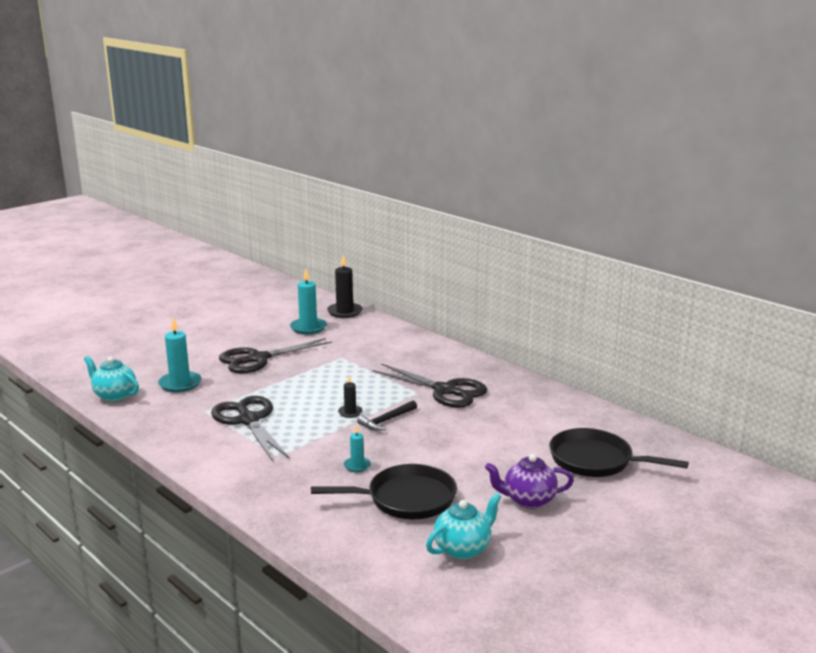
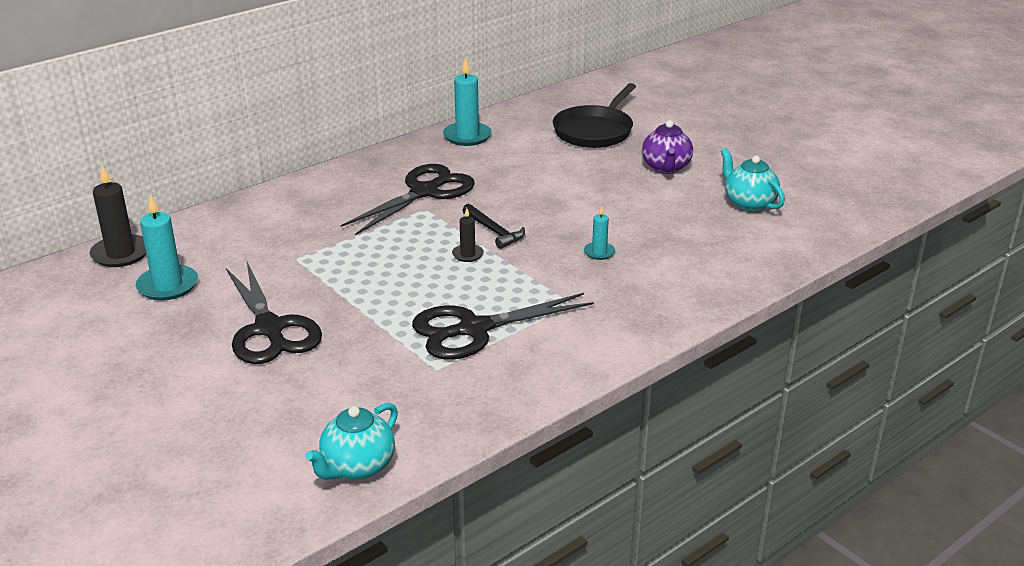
camera: 85 degrees left, 10 degrees up
(180, 384) = (335, 399): turquoise candle -> turquoise candle (467, 136)
(406, 499) = (667, 227): black pan -> none

